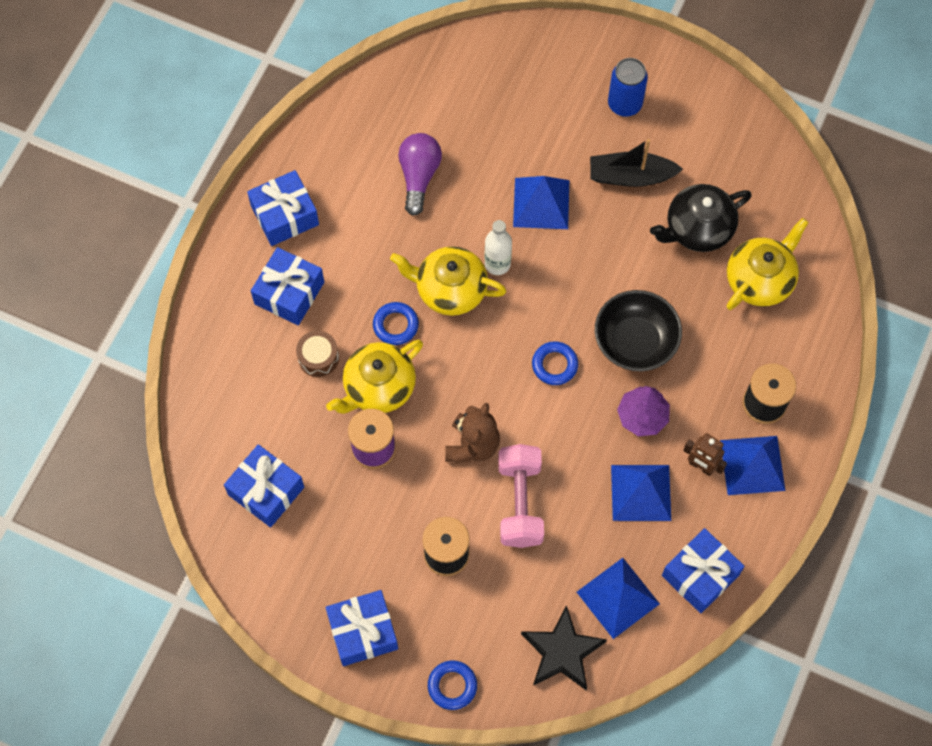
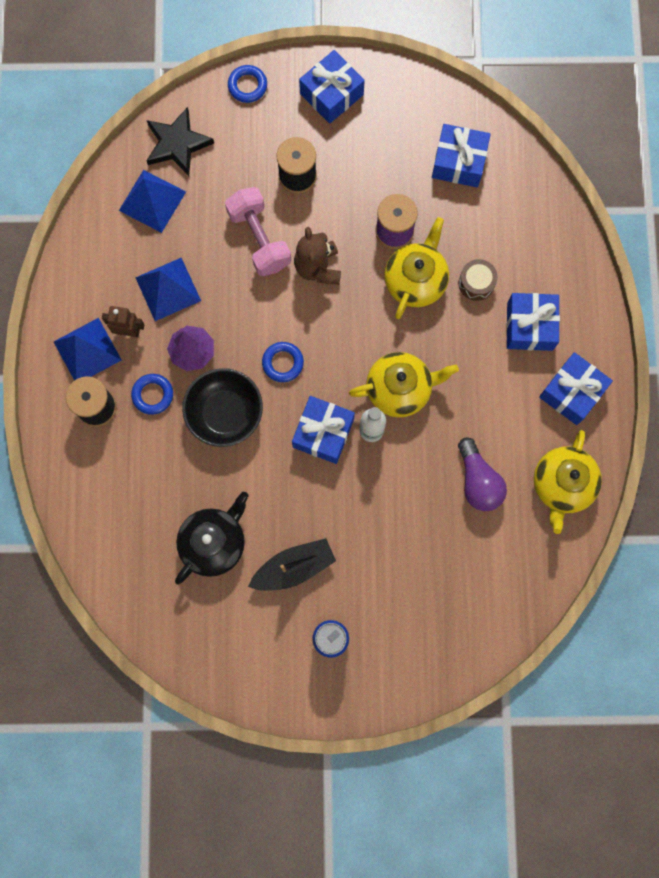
camera: 155 degrees right, 10 degrees up
(395, 325) = (428, 338): blue ring -> blue ring (153, 395)
(541, 203) = (360, 504): blue pyramid -> none
(700, 575) = (95, 245): blue gift -> blue gift (323, 433)
(760, 279) = (141, 518): yellow teapot -> yellow teapot (562, 485)

